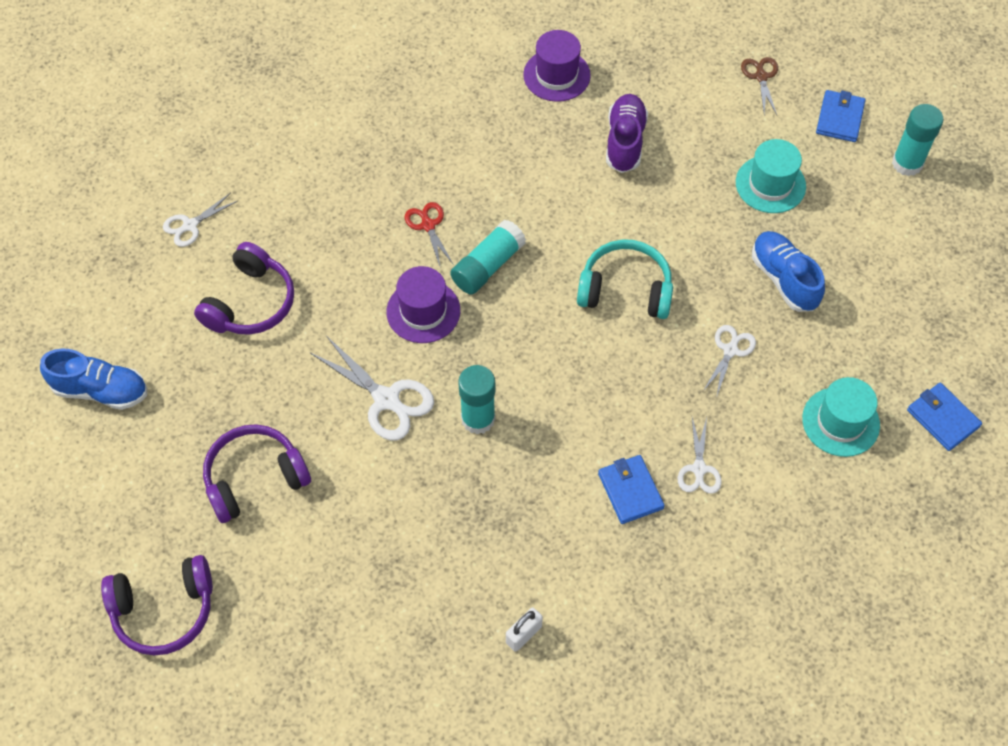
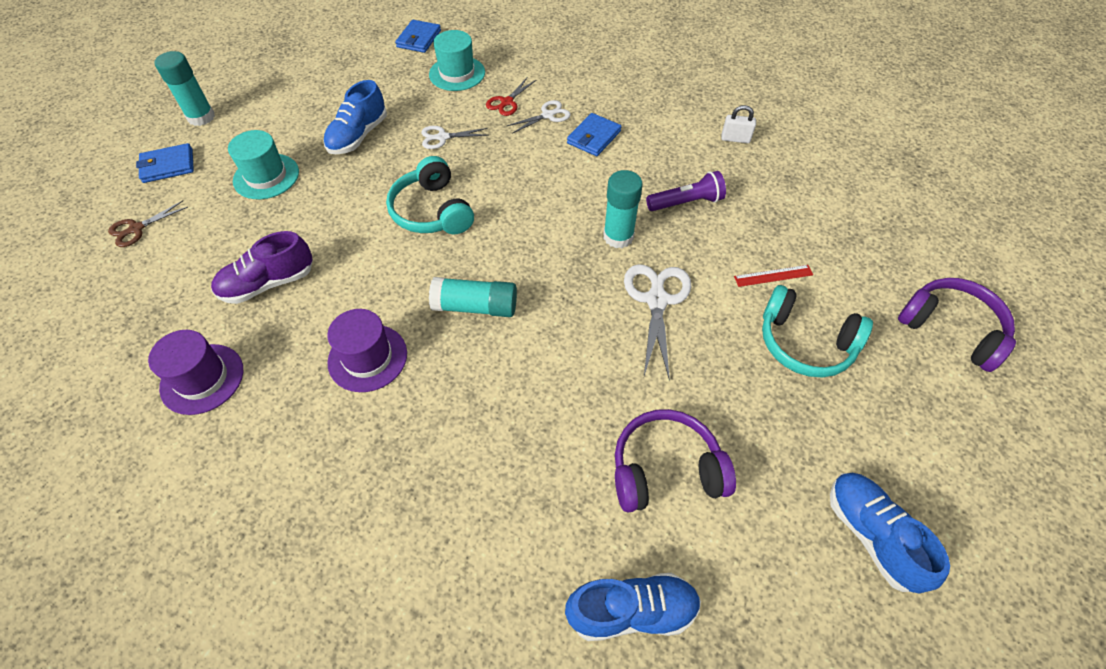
camera: 125 degrees left, 5 degrees down
(190, 225) = (631, 611): white scissors -> blue shoe
(255, 478) = (805, 343): purple headphones -> turquoise headphones
(333, 513) = (773, 276): none -> red ruler
(423, 311) = (557, 325): purple hat -> purple hat (367, 358)
(428, 225) = (464, 376): red scissors -> red scissors (507, 102)
(473, 509) = (686, 202): none -> purple flashlight

